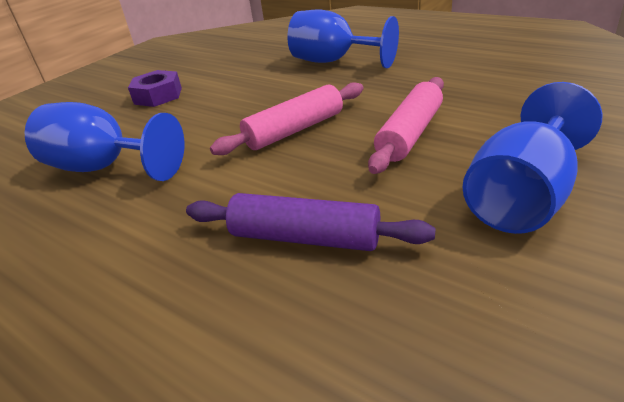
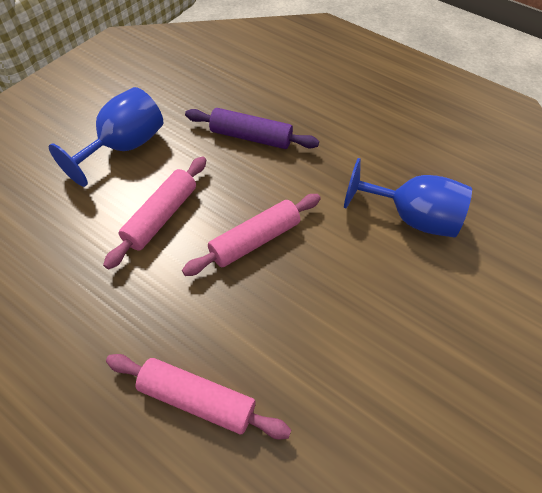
camera: 175 degrees right, 20 degrees up
(158, 96) = (425, 349): purple nut -> none
(333, 61) = (197, 400): blue goblet -> pink rolling pin

